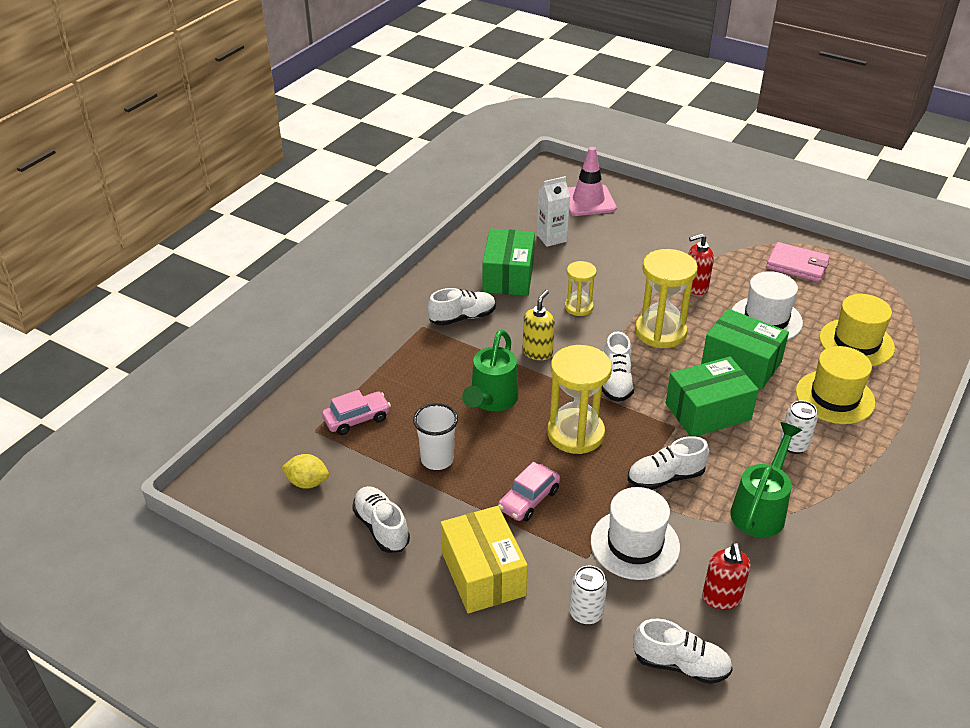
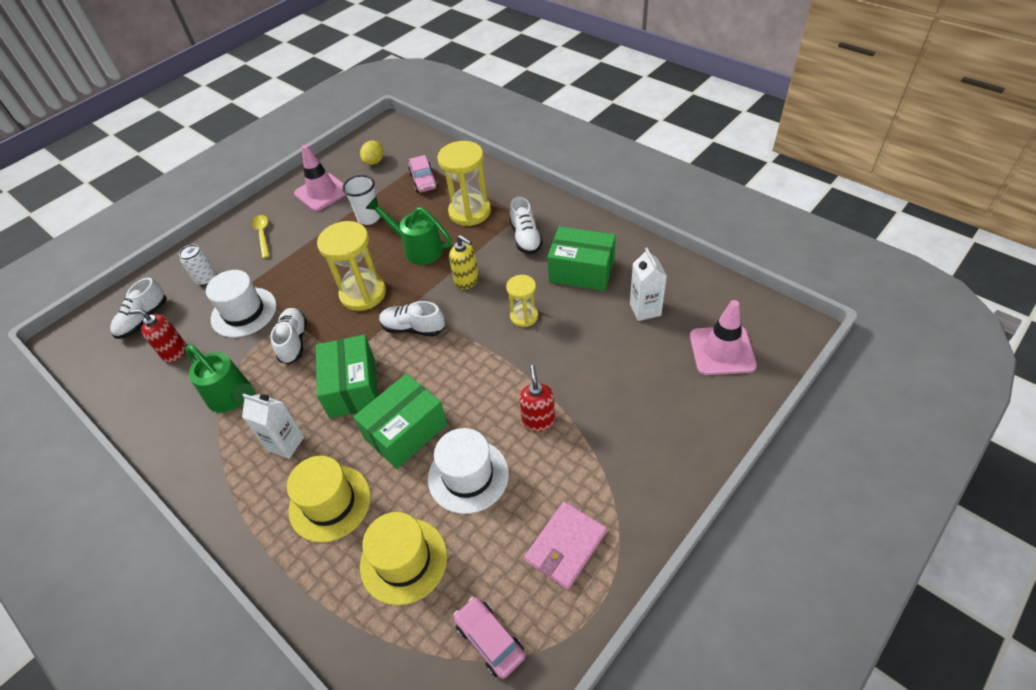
camera: 105 degrees right, 10 degrees up
(381, 527) = (322, 192): white shoe -> pink traffic cone
(483, 574) = (263, 235): yellow box -> yellow spoon
(529, 500) = (311, 261): pink car -> pink car (490, 640)
(660, 332) = (471, 374): yellow hourglass -> yellow hourglass (470, 212)
(793, 445) = (286, 443): white can -> white carton

